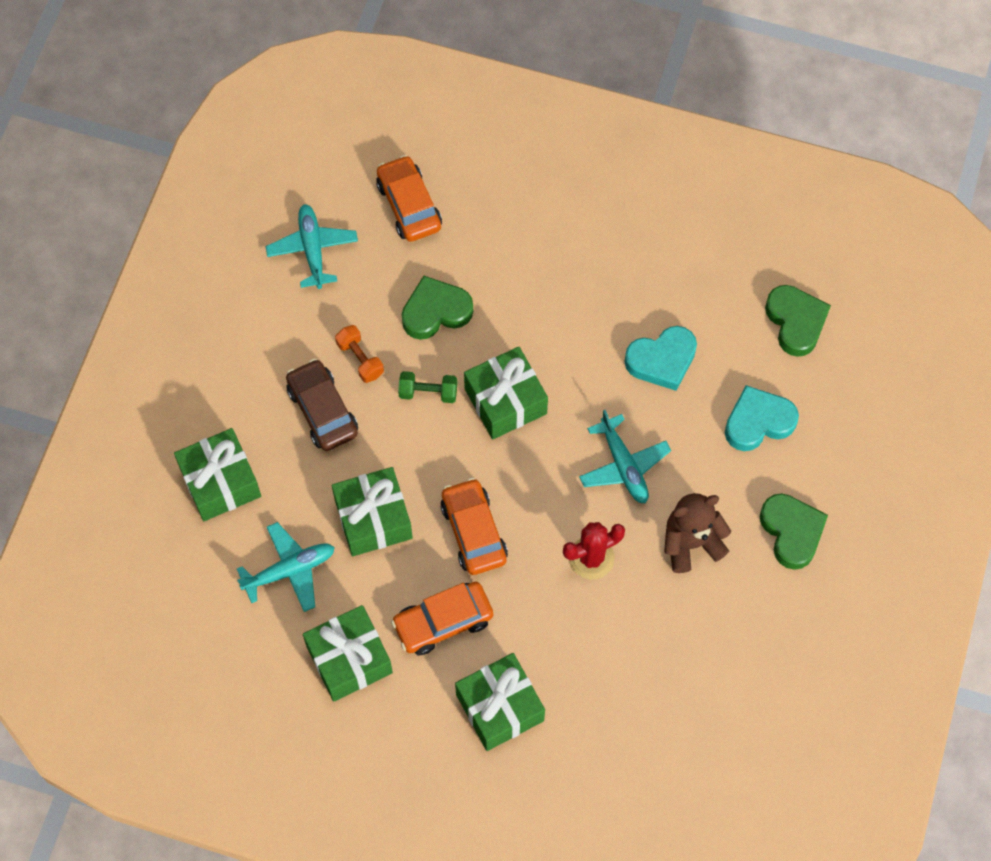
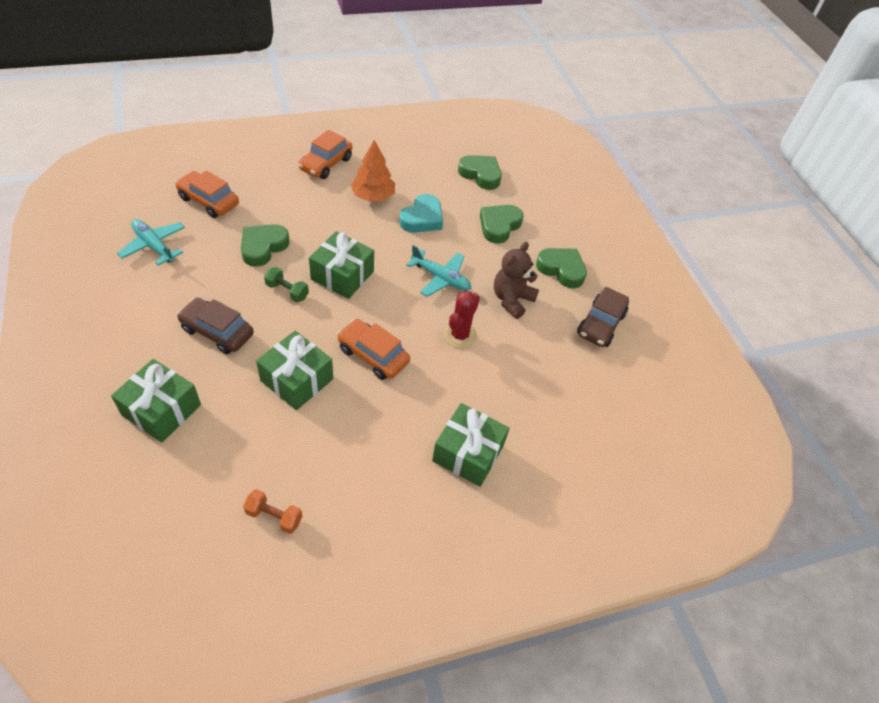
camera: 40 degrees left, 15 degrees down
(290, 570) = (253, 442): turquoise plane -> none
(349, 659) = (338, 479): green gift -> none
(360, 359) = (226, 292): orange dumbbell -> orange dumbbell (274, 516)
(428, 392) = (287, 291): green dumbbell -> green dumbbell turned 60 degrees clockwise
(443, 622) = (390, 419): orange car -> orange car (326, 164)
(620, 292) = (373, 196): none -> orange tree
(758, 422) = (499, 226): turquoise heart -> green heart
(779, 636) = (600, 324): none -> brown car

